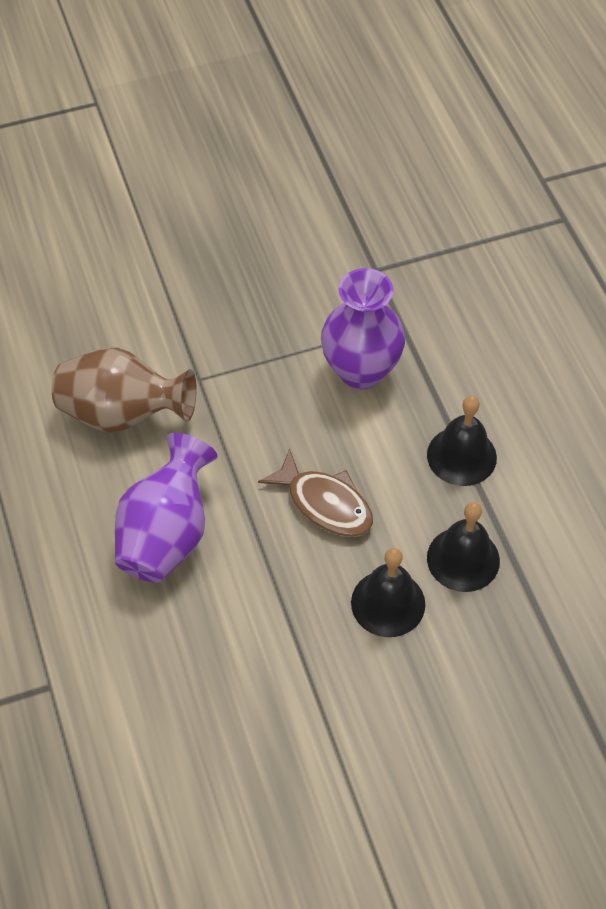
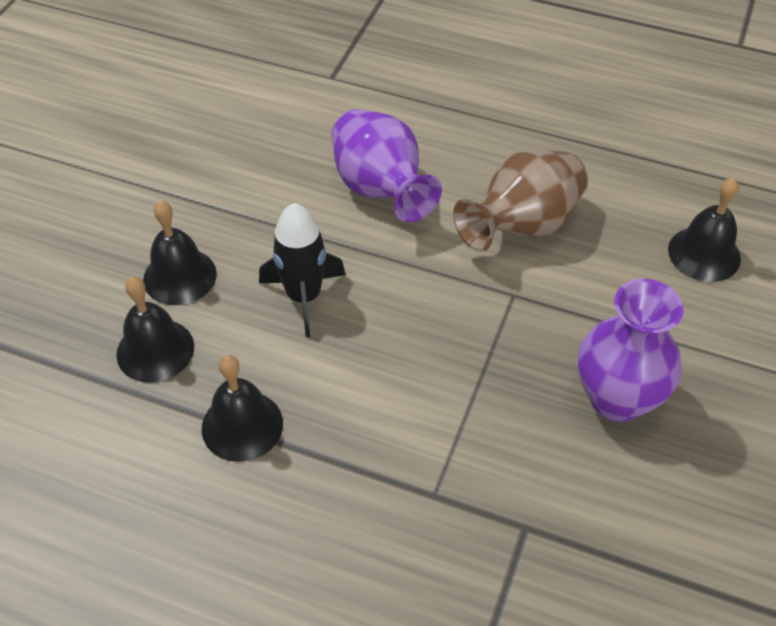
camera: 130 degrees right, 5 degrees down
(54, 293) = (704, 254): none -> black bell
(325, 503) = (304, 296): brown fish -> black rocket
(361, 370) = (409, 417): purple vase -> purple vase (617, 399)

